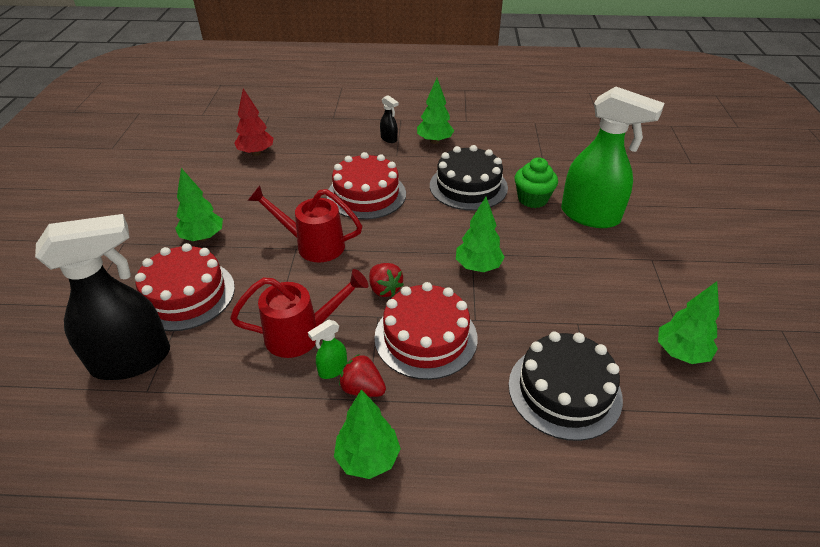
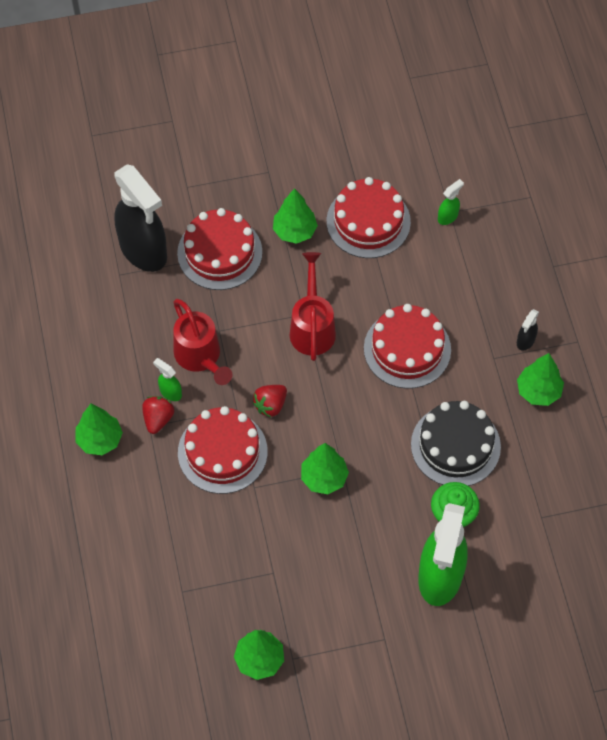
camera: 75 degrees right, 20 degrees up
(228, 193) = (368, 221): none -> red cake
(256, 153) = (448, 217): red tree -> green spray bottle
(564, 391) = (193, 567): black cake -> none

